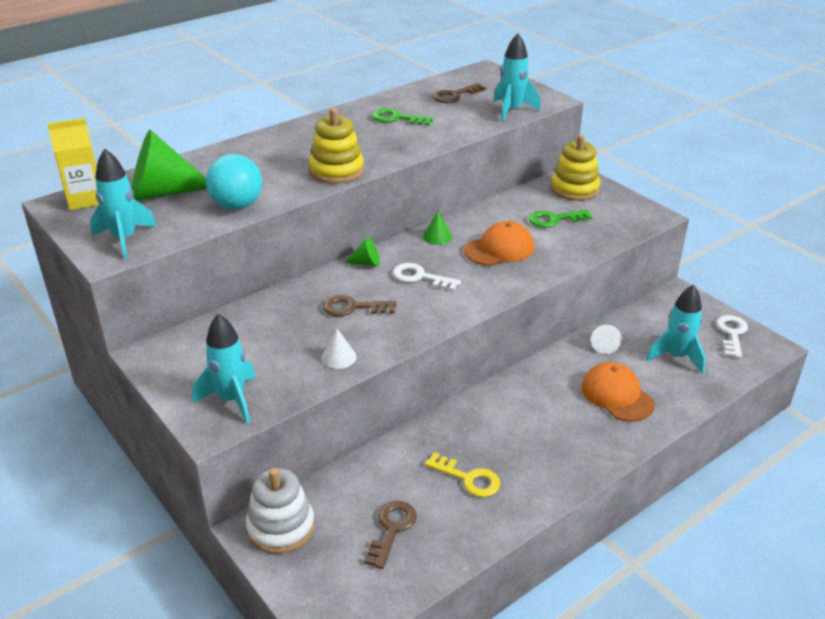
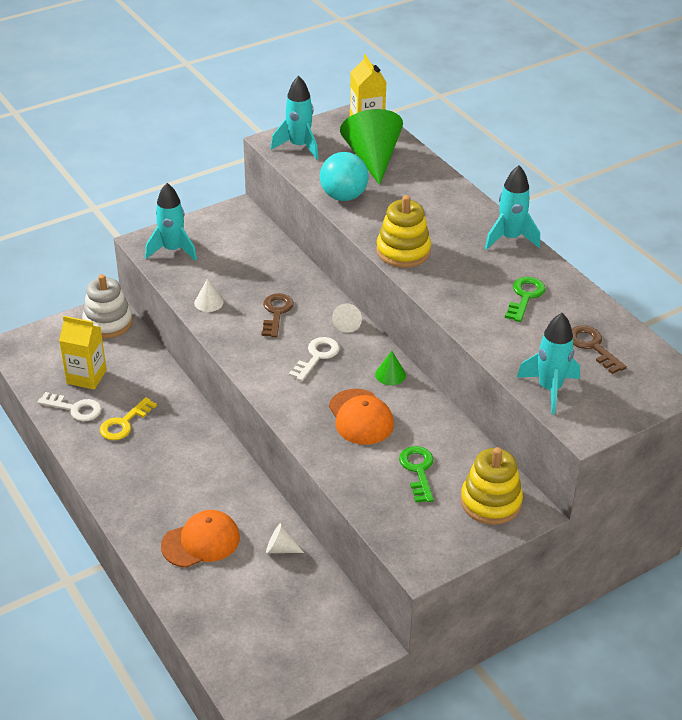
camera: 95 degrees right, 5 degrees up
(366, 263) = (347, 324): green cone -> white cone
(392, 529) = (86, 377): brown key -> yellow carton
(676, 357) = (250, 607): turquoise rocket -> turquoise rocket (510, 238)
(732, 334) = (282, 672): white key -> white key (75, 409)

